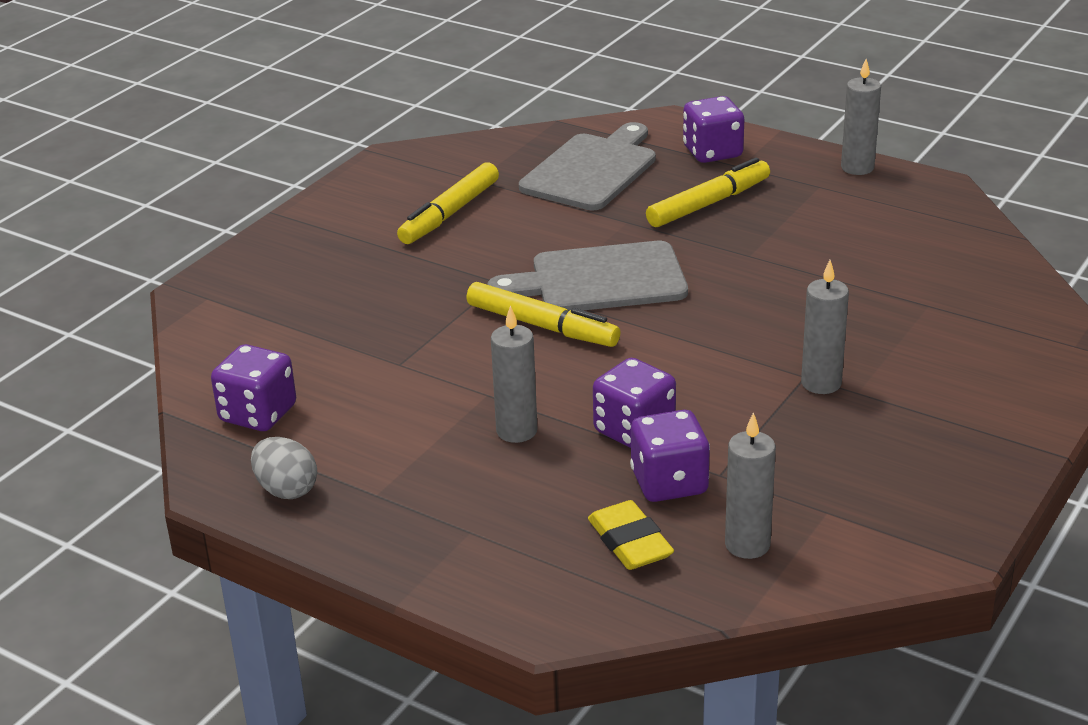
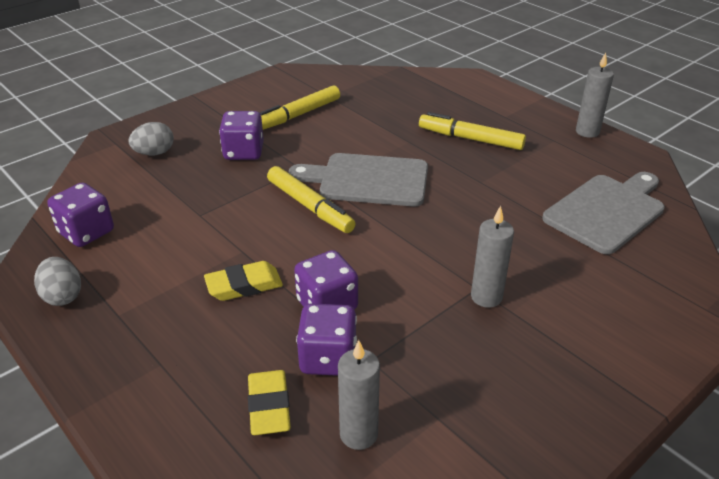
camera: 15 degrees right, 5 degrees up
(276, 300) = (154, 153): none -> grey egg
(516, 431) = (244, 286): grey candle -> yellow eraser
(592, 170) = (405, 102): grey cutting board -> grey cutting board (607, 211)
(708, 204) = (470, 139): yellow marker -> yellow marker turned 135 degrees counterclockwise
(712, 152) = (491, 104): purple dice -> purple dice (244, 152)

